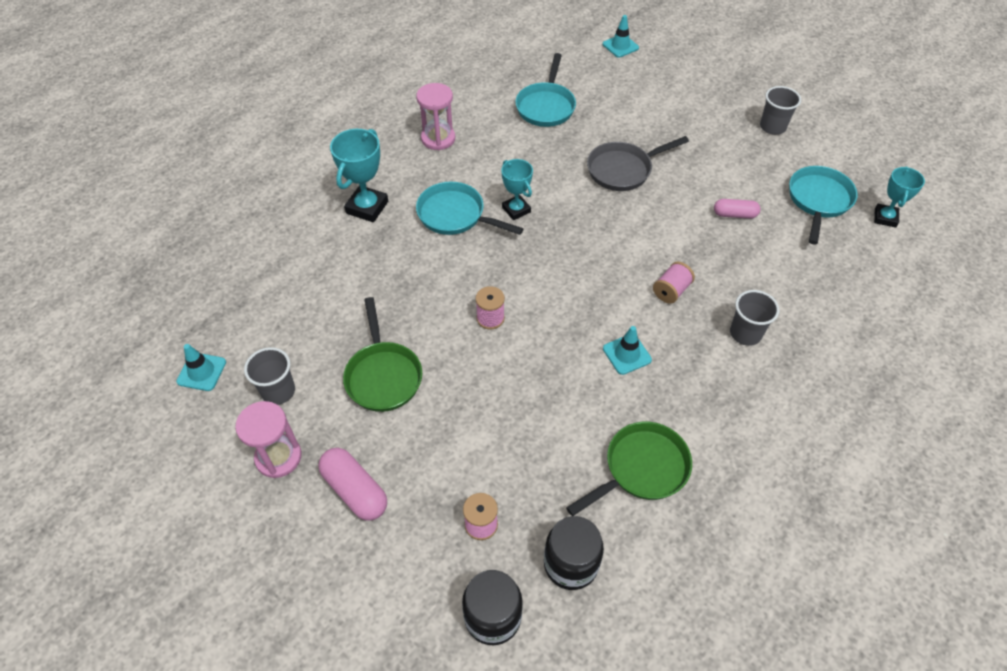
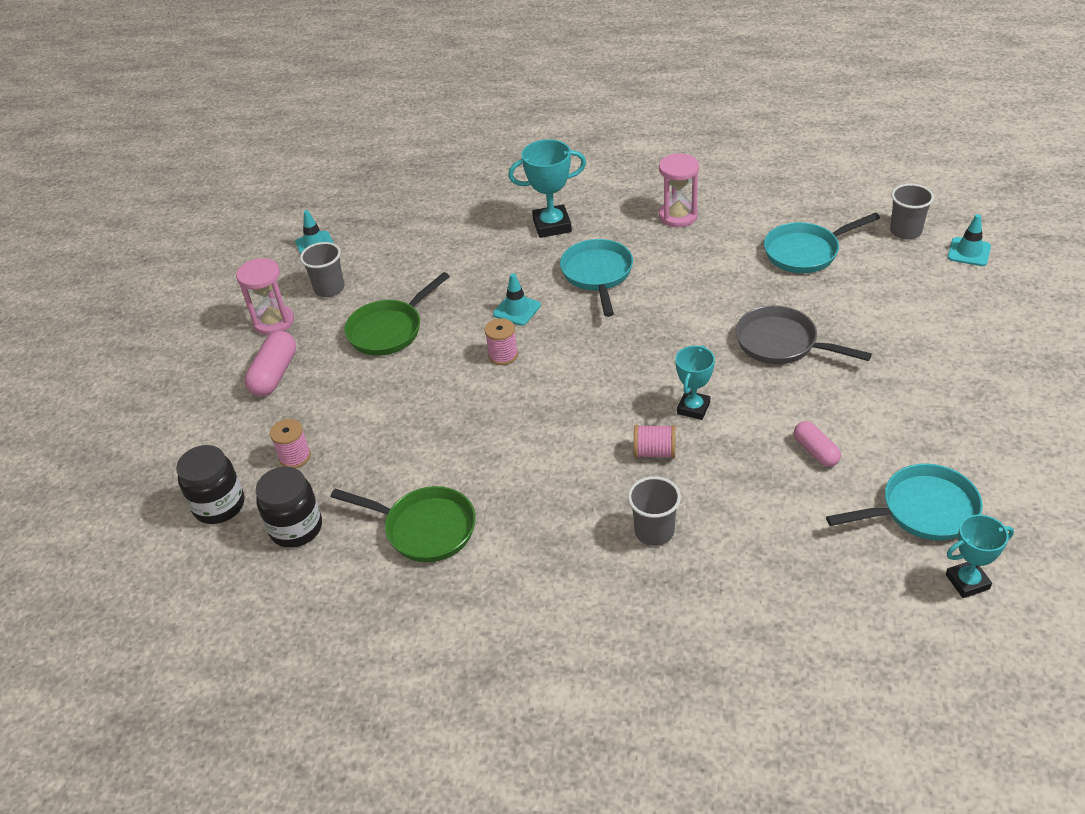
camera: 60 degrees right, 10 degrees down
(516, 210) = (645, 304): turquoise trophy -> turquoise trophy (693, 408)
(627, 354) = (545, 458): turquoise traffic cone -> turquoise traffic cone (517, 310)
(772, 127) = (999, 421): grey cup -> grey cup (905, 231)

